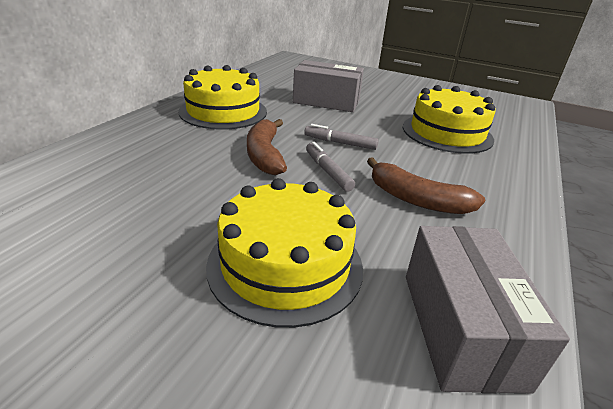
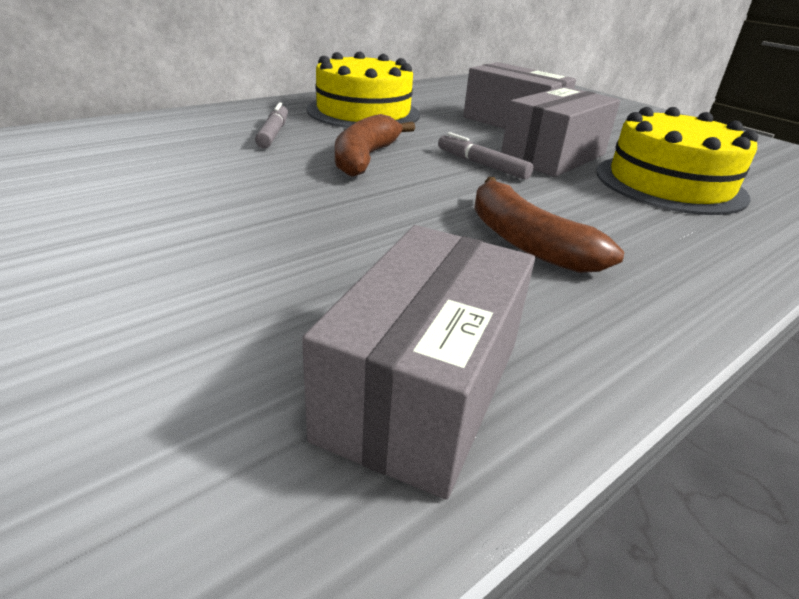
camera: 25 degrees right, 0 degrees up
(285, 264) = (265, 259): yellow cake -> none
(328, 172) = (429, 188): grey marker -> grey marker (273, 133)
(373, 126) = (553, 156): none -> grey box

